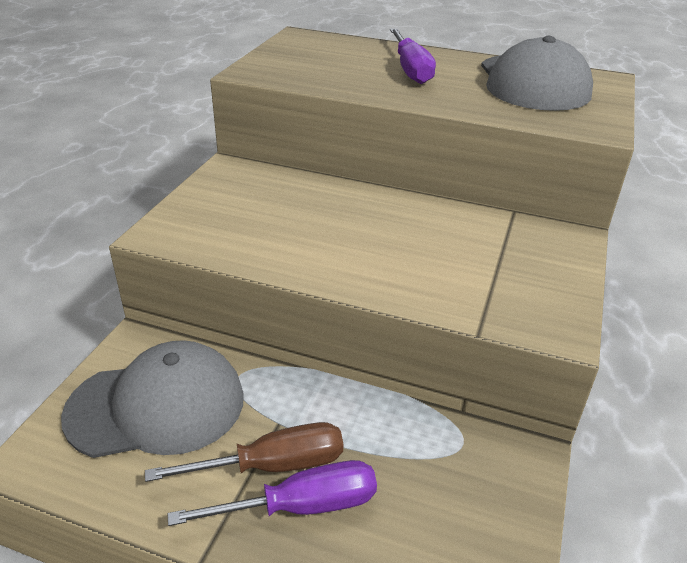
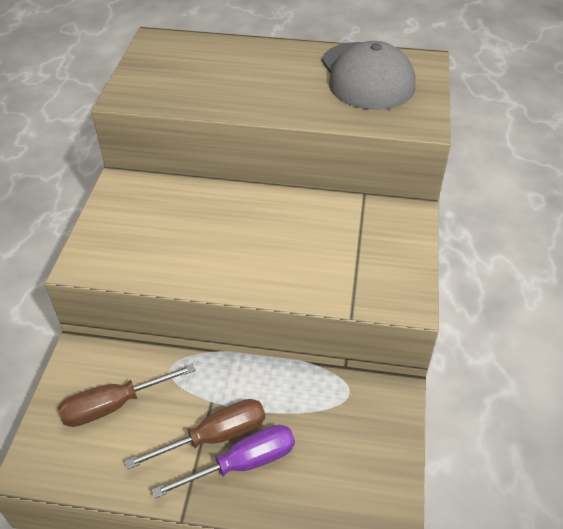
camera: 10 degrees left, 10 degrees up
(157, 406) = (114, 405): grey cap -> brown screwdriver
(410, 69) = (262, 74): purple screwdriver -> none

